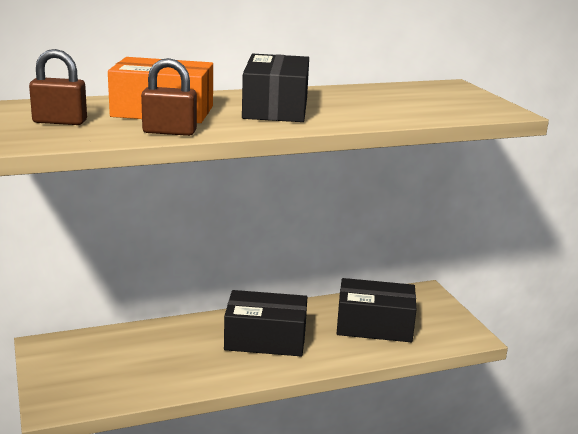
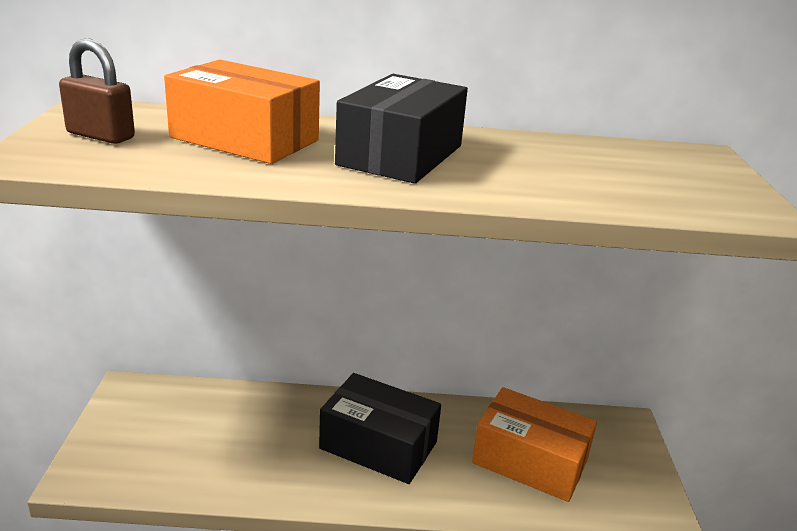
camera: 20 degrees right, 5 degrees up
(169, 132) = (213, 171): brown padlock -> none
(374, 325) = (530, 461): black box -> orange box

